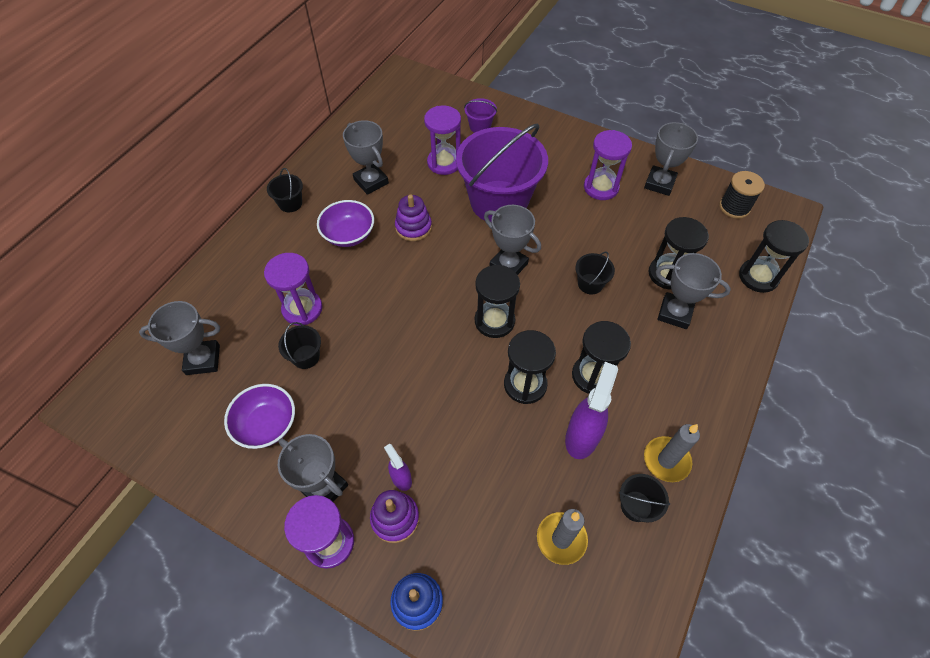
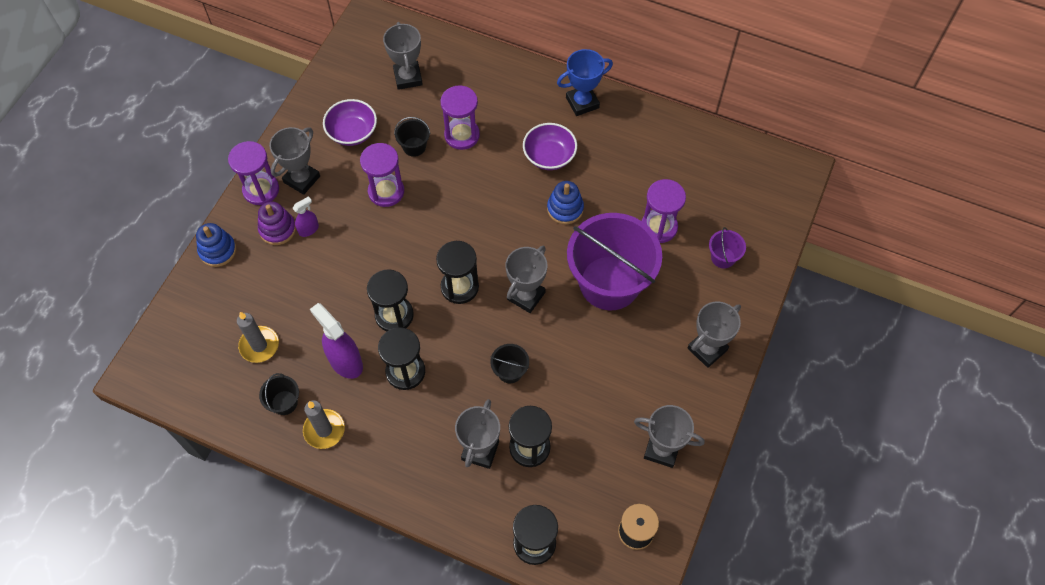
camera: 85 degrees right, 5 degrees up
(290, 203) = (582, 102): black bucket -> blue trophy
(371, 181) = (621, 164): grey trophy -> grey trophy (707, 349)
(413, 227) = (565, 209): purple stacking toy -> blue stacking toy
(582, 436) = (345, 361): purple spray bottle -> purple spray bottle turned 150 degrees counterclockwise
(601, 187) = (646, 385): purple hourglass -> purple hourglass (386, 191)

